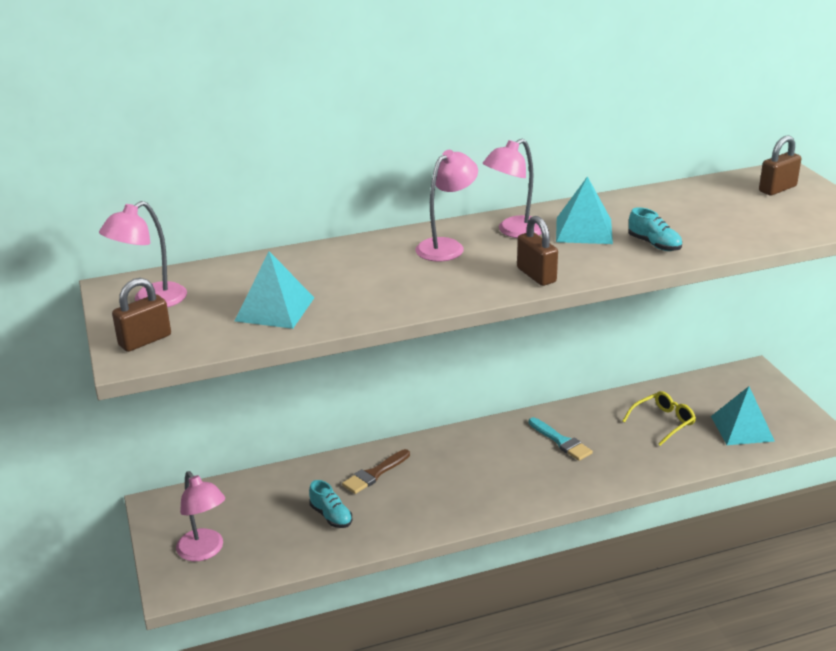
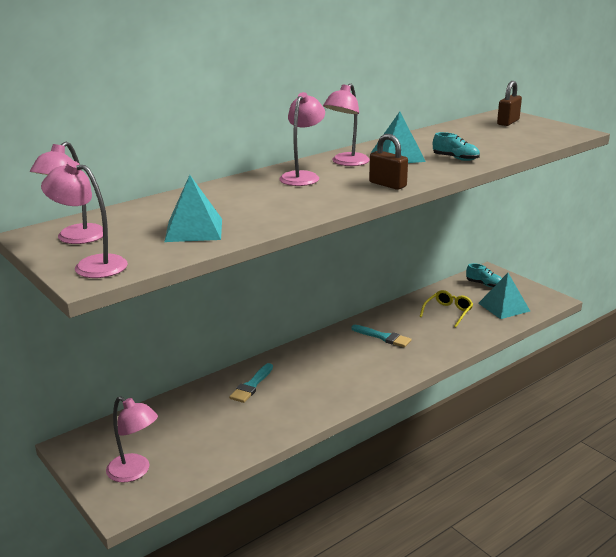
camera: 20 degrees left, 5 degrees down
(145, 340) = (91, 265): brown padlock -> pink lamp
(331, 516) = (232, 422): turquoise shoe -> turquoise shoe (484, 284)
(374, 474) = (251, 385): brown brush -> turquoise brush

